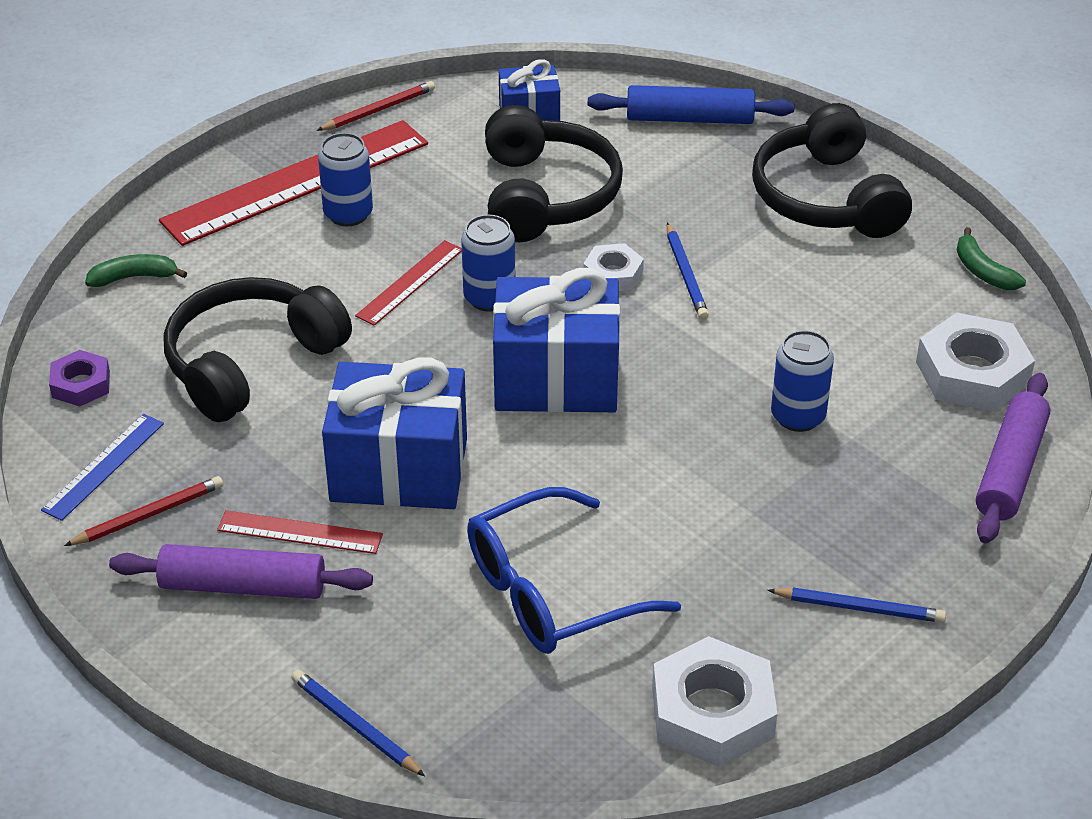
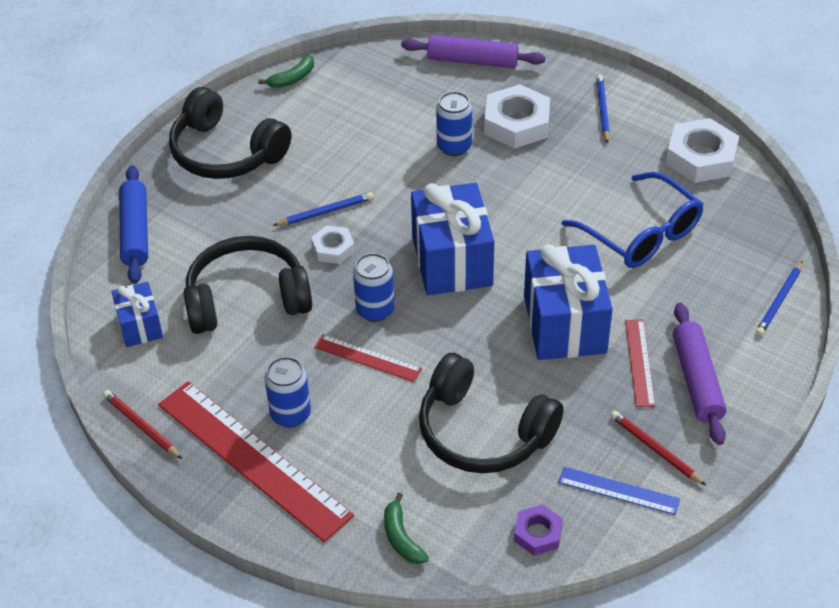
camera: 100 degrees left, 5 degrees up
(826, 198) = (225, 153): black headphones -> black headphones turned 60 degrees clockwise
(972, 373) = (393, 78): white nut -> white nut (516, 123)

